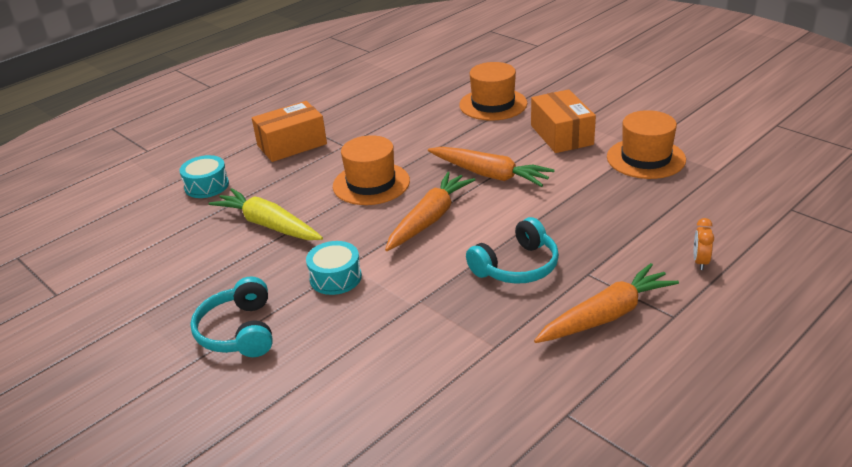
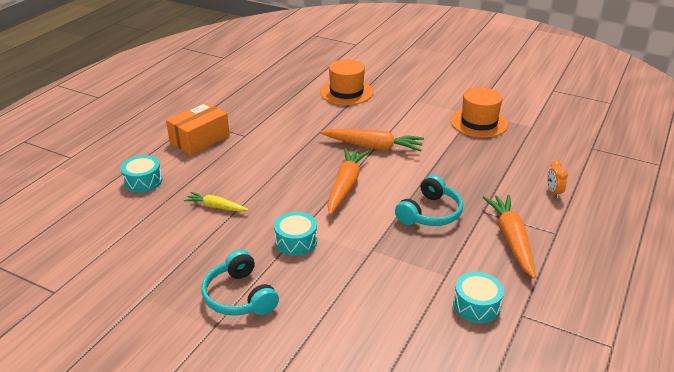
camera: 20 degrees left, 0 degrees up
(268, 225) = (216, 207): yellow carrot -> yellow carrot, size x0.57
(371, 183) = (284, 164): orange hat -> none
(513, 392) = (476, 305): none -> turquoise drum
(562, 135) = (410, 111): orange box -> none
(606, 315) = (511, 239): orange carrot -> orange carrot turned 45 degrees counterclockwise

